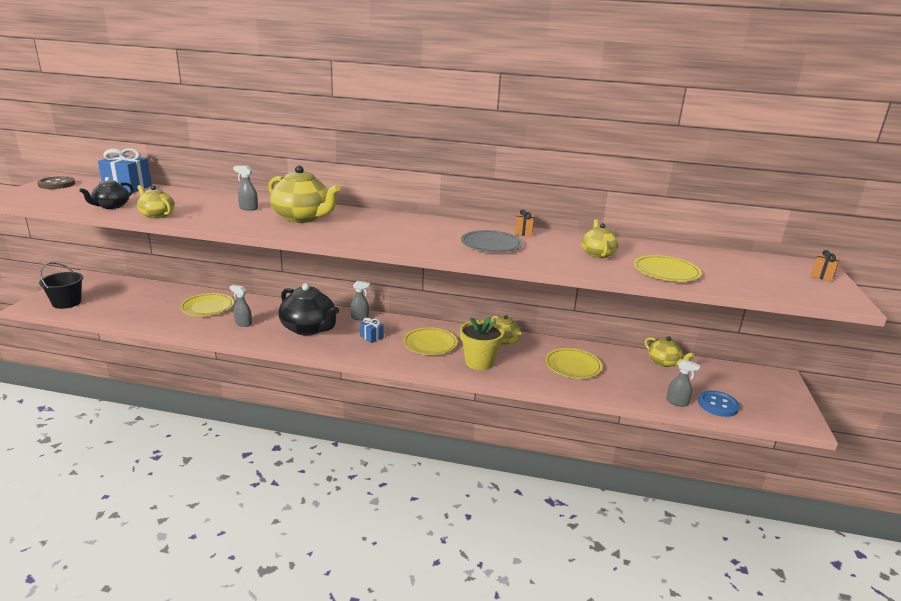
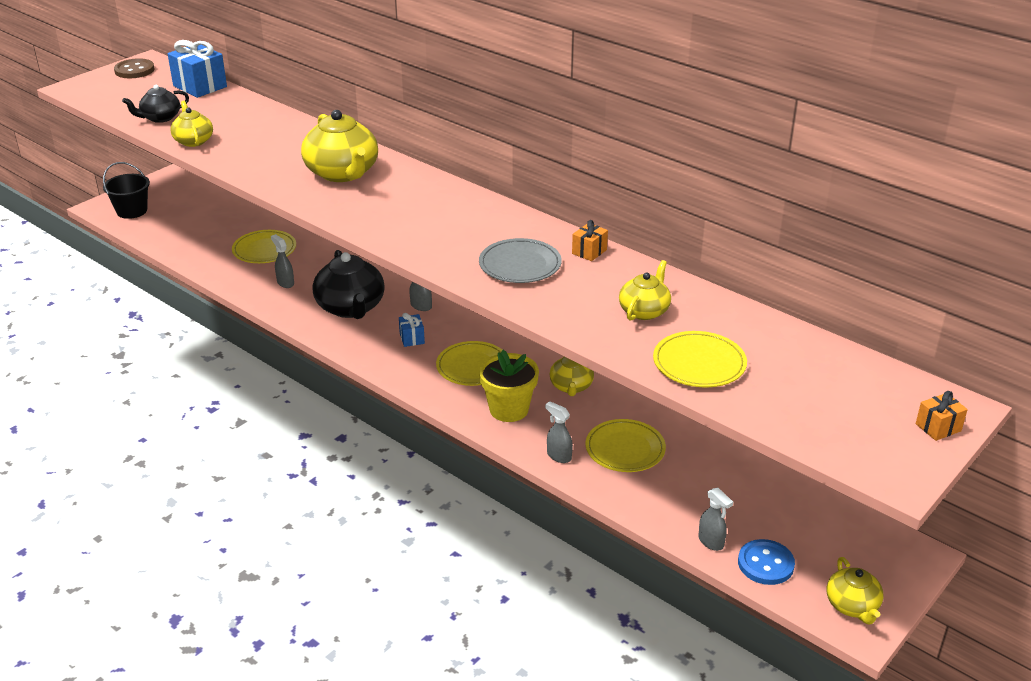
camera: 30 degrees right, 10 degrees up
(248, 208) = (296, 145): grey spray bottle -> grey spray bottle (558, 456)
(664, 362) = (762, 481): yellow teapot -> yellow teapot (852, 606)

